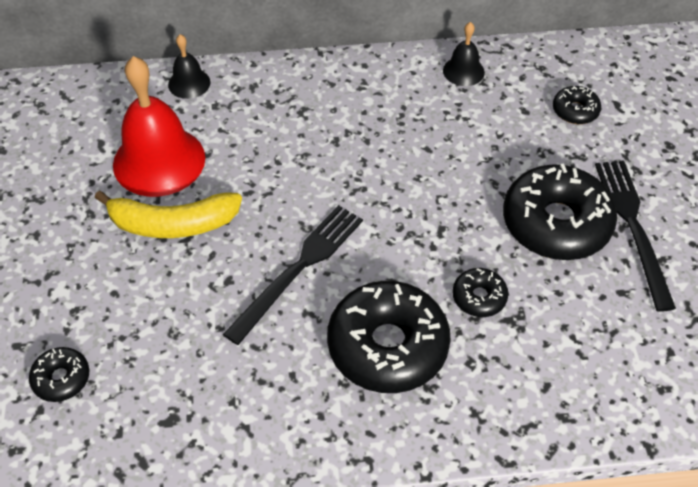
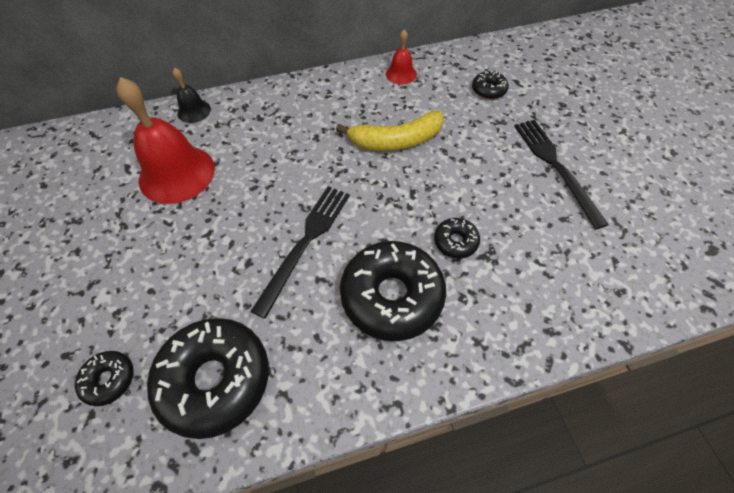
camera: 10 degrees left, 5 degrees up
(172, 224) = (194, 223): yellow banana -> yellow banana (396, 141)
(463, 71) = (401, 74): black bell -> red bell
(556, 223) = (498, 173): black donut -> black donut (215, 379)

